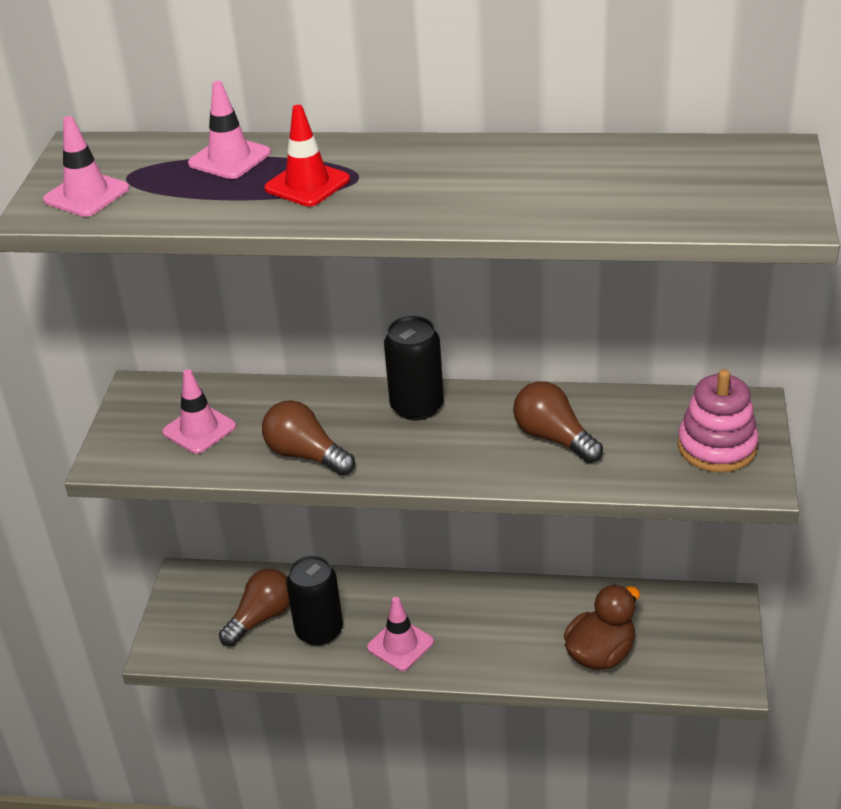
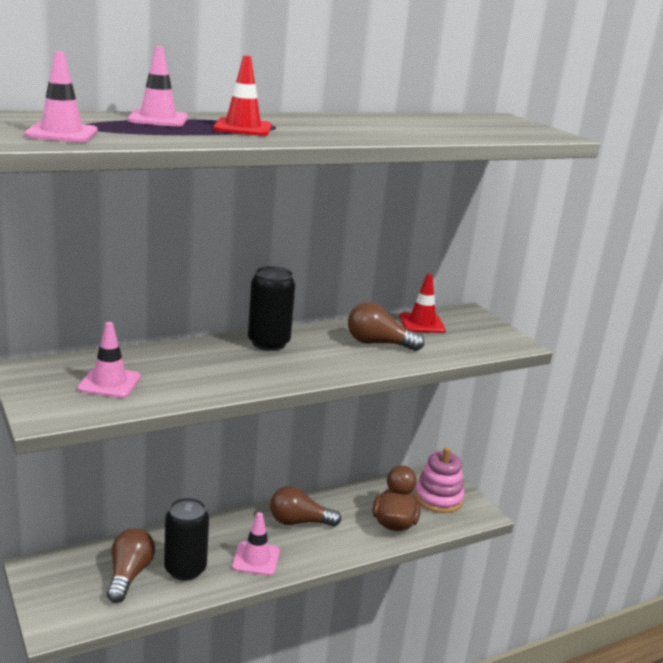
camera: 40 degrees left, 15 degrees down
(306, 455) = (217, 382): brown light bulb -> brown light bulb (299, 522)
(652, 414) = (422, 323): none -> red traffic cone
(717, 447) = (476, 332): pink stacking toy -> pink stacking toy (438, 498)

